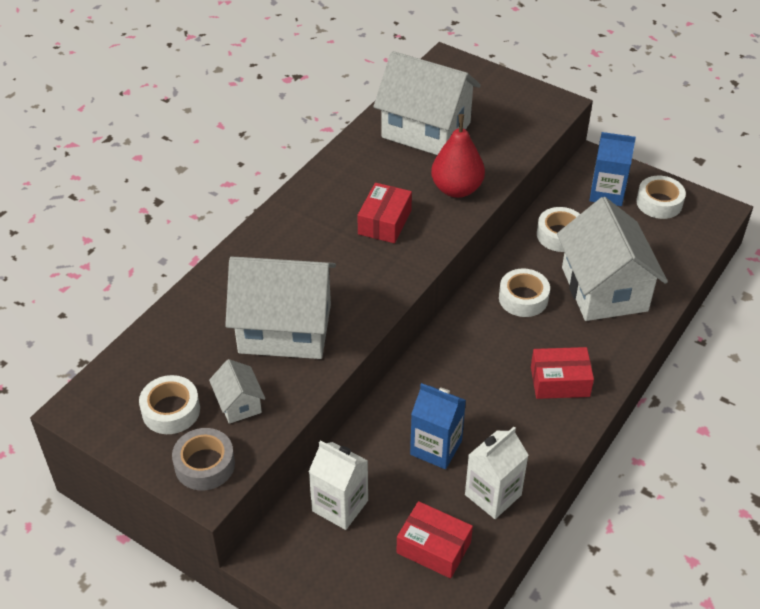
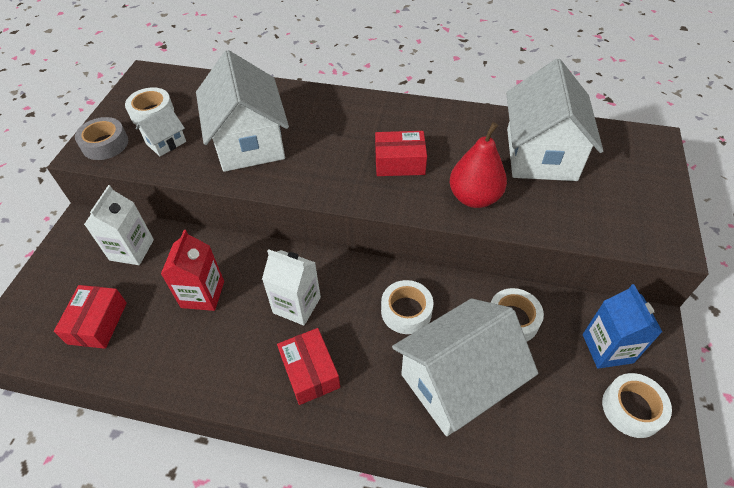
camera: 70 degrees right, 5 degrees up
(436, 447) = (202, 294): blue carton -> red carton
(493, 495) = (159, 351): white carton -> white carton (297, 305)

